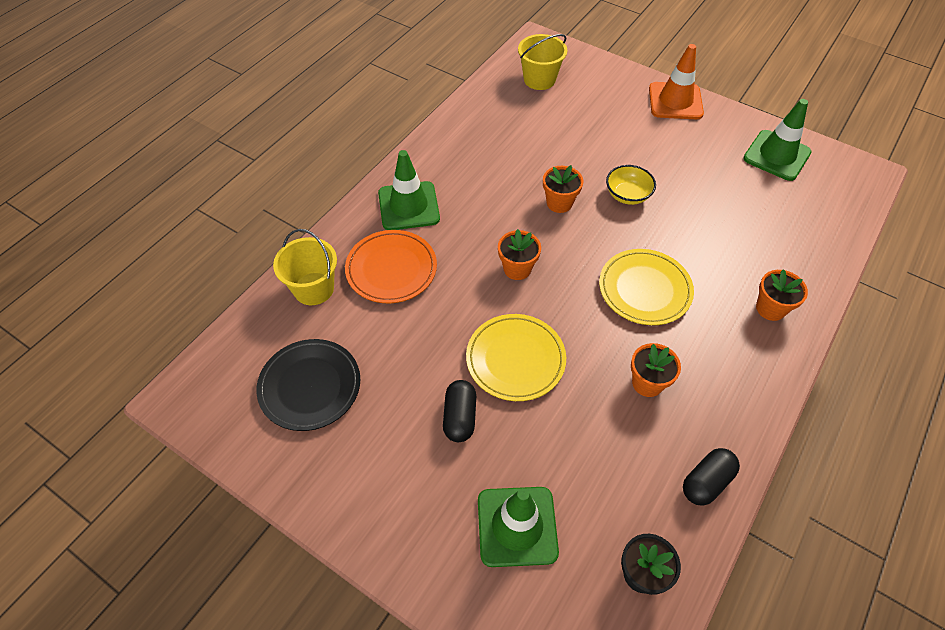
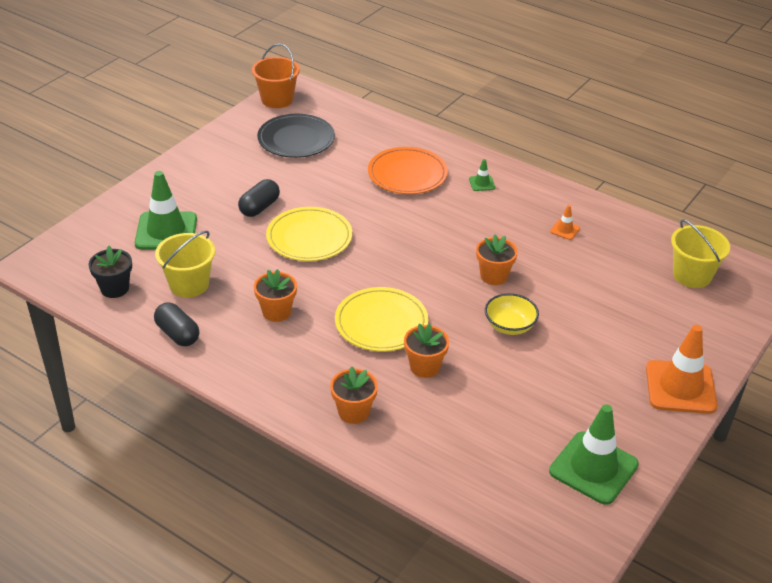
camera: 90 degrees right, 15 degrees down
(205, 417) = (277, 99): none -> orange bucket
(313, 289) = (387, 137): yellow bucket -> yellow bucket (189, 284)
(408, 206) = (482, 183): green traffic cone -> green traffic cone, size x0.43
(459, 417) = (259, 207): black capsule -> black capsule turned 60 degrees counterclockwise
(484, 150) = (565, 230): none -> orange traffic cone
(517, 269) = (407, 244): orange flower pot -> orange flower pot (424, 367)

